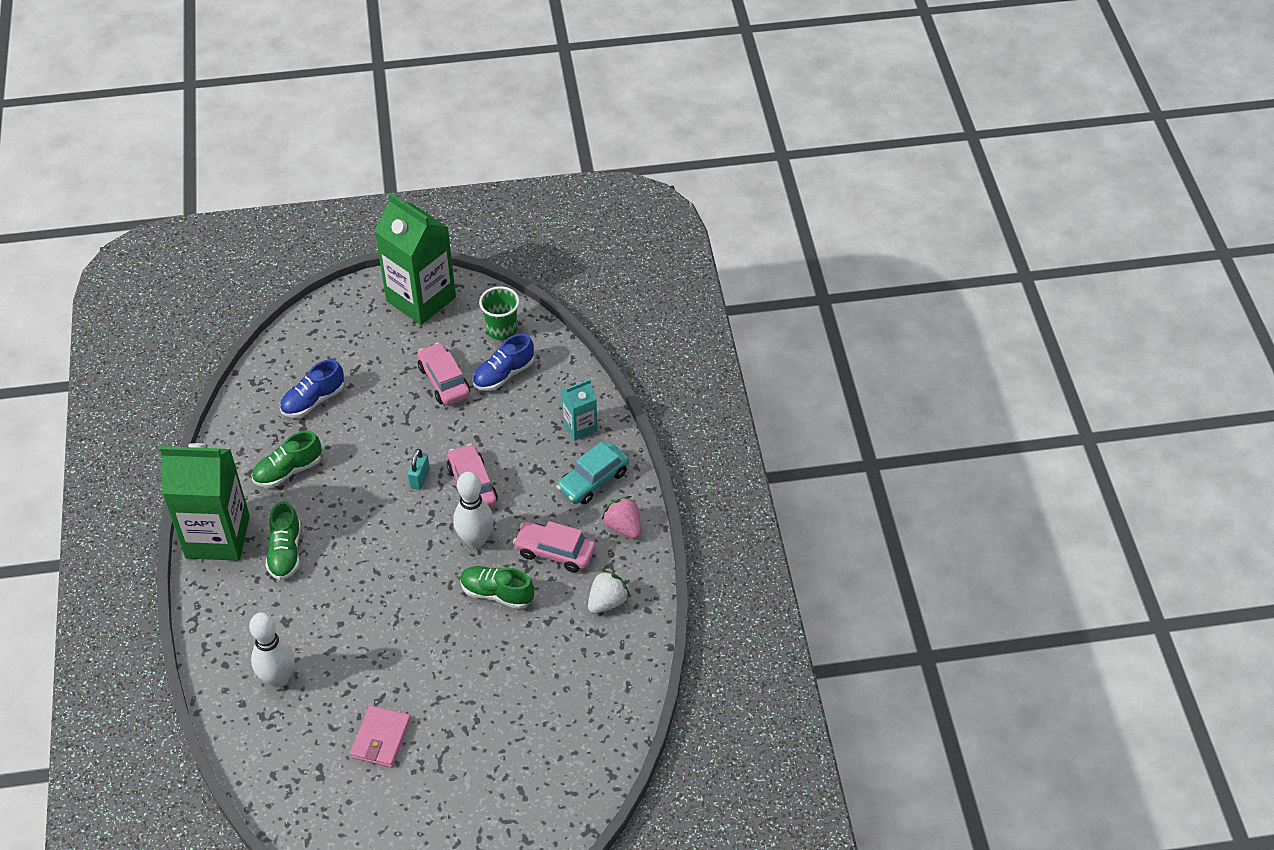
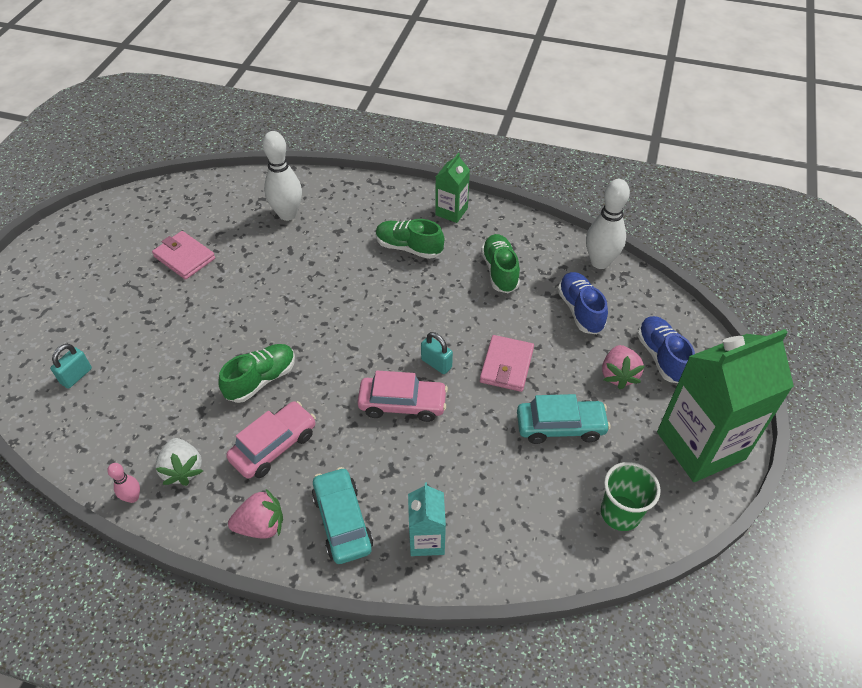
camera: 115 degrees right, 0 degrees up
(217, 537) = (451, 212): green carton -> green carton, size x0.49
(375, 359) = (618, 375): none -> pink strawberry
(399, 431) = (506, 365): none -> pink wallet
(444, 381) = (560, 426): pink car -> turquoise car
(475, 540) = (333, 384): white bowling pin -> white bowling pin (600, 262)
(503, 374) = (546, 489): blue shoe -> blue shoe (661, 356)
(563, 738) = (76, 376): none -> turquoise padlock
(647, 621) = (133, 497): none -> pink bowling pin

